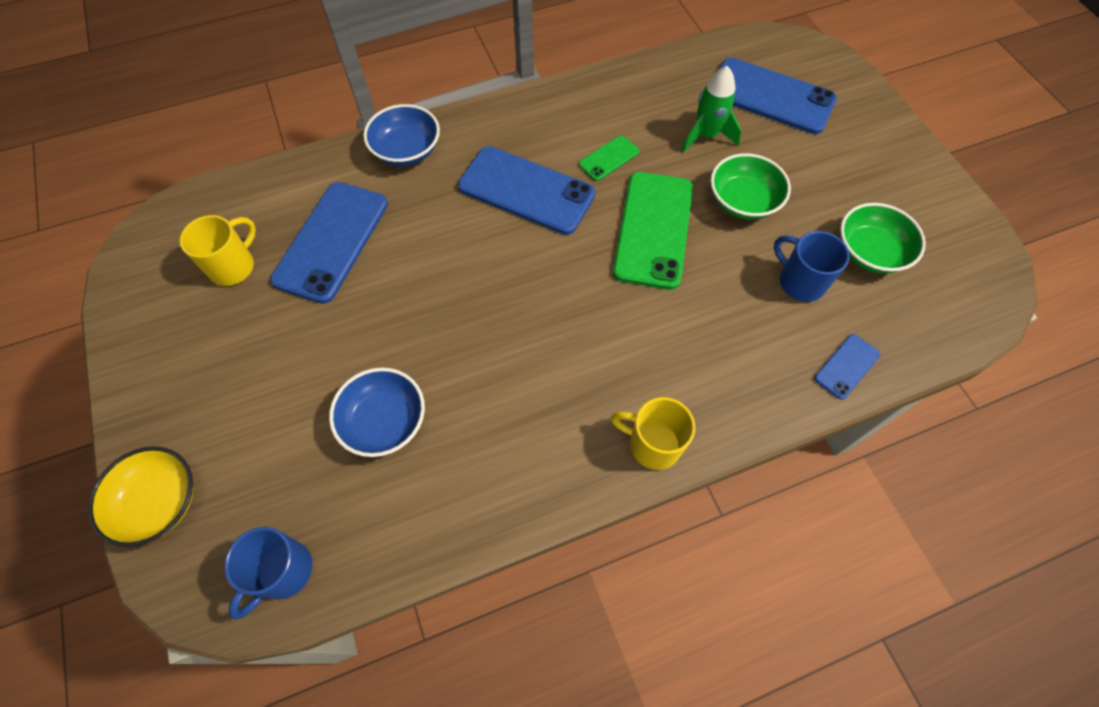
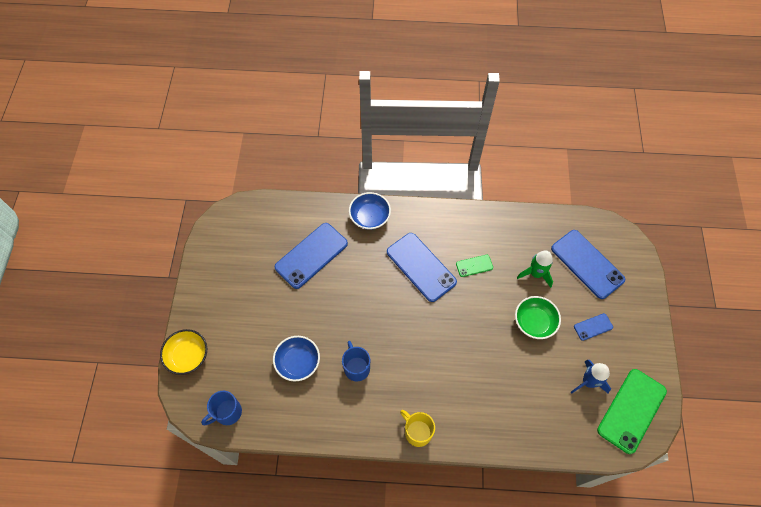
camera: 25 degrees right, 0 degrees up
(233, 266) = (260, 249): yellow mug -> none
(653, 229) = (476, 318): green phone -> green phone (631, 410)
(800, 282) = (539, 382): blue mug -> blue mug (356, 367)
(846, 366) = (537, 438): blue phone -> blue phone (593, 327)
(870, 252) = (588, 382): green bowl -> blue rocket

